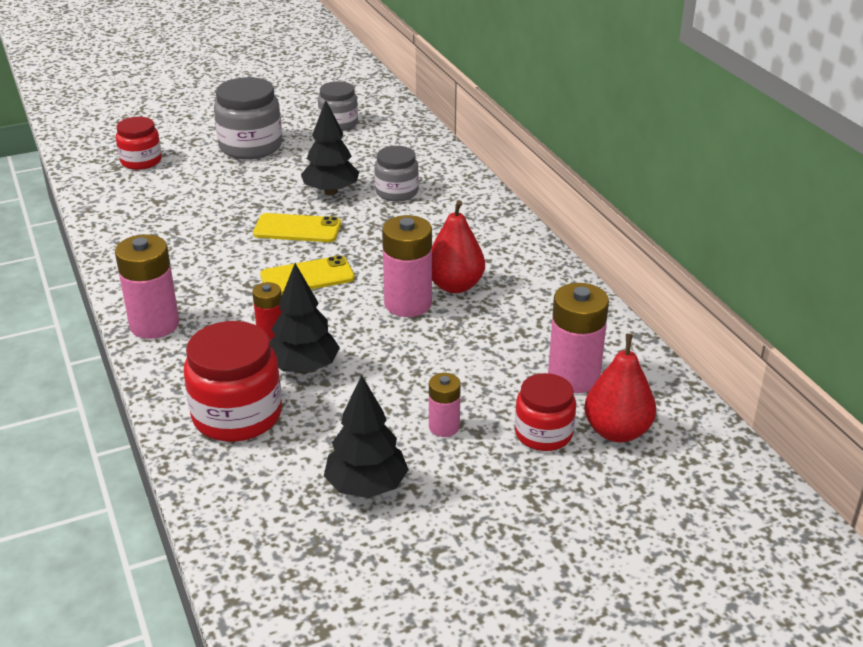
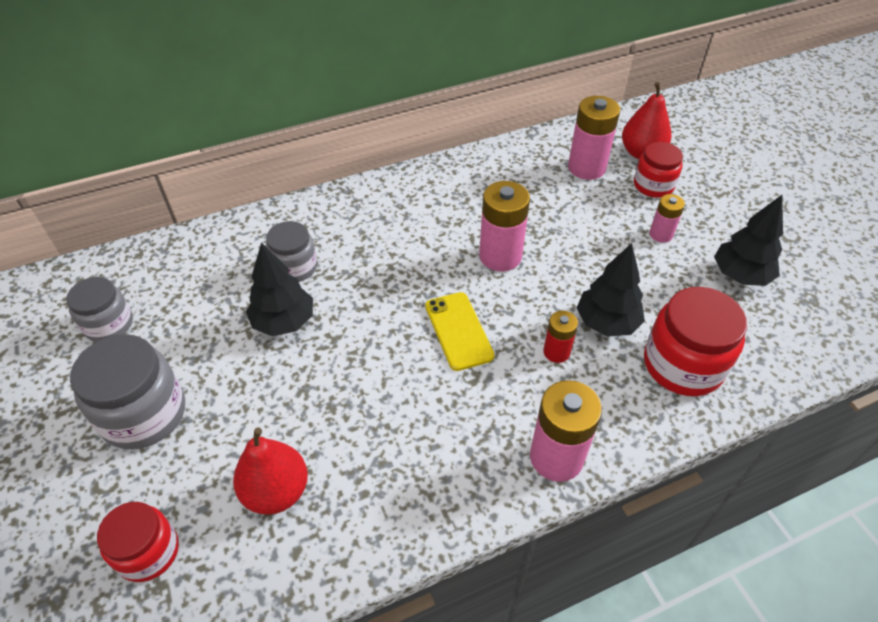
camera: 90 degrees left, 15 degrees up
(297, 229) = (363, 346): yellow phone -> none
(455, 286) = (470, 226): red pear -> red pear (276, 491)

